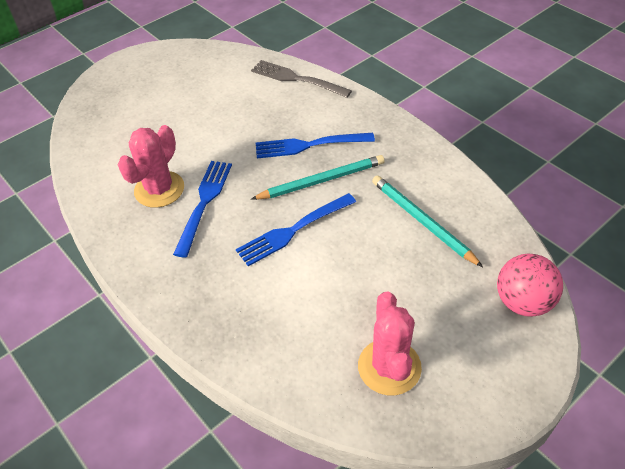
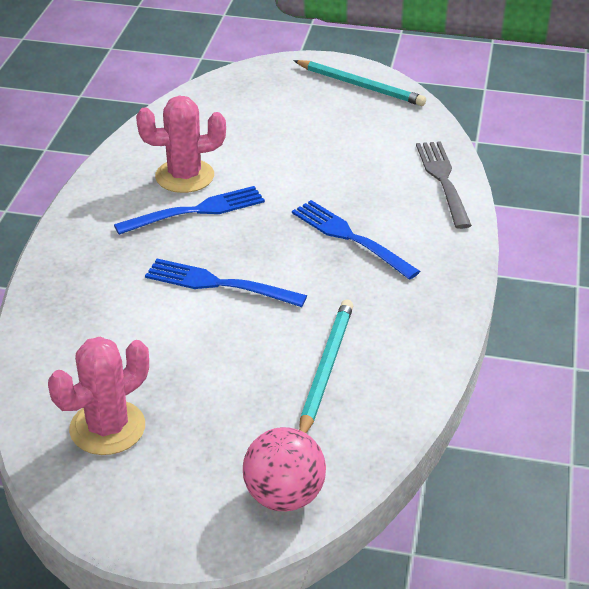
camera: 50 degrees right, 10 degrees down
(321, 180) = (308, 270): turquoise pencil -> turquoise pencil (360, 86)

